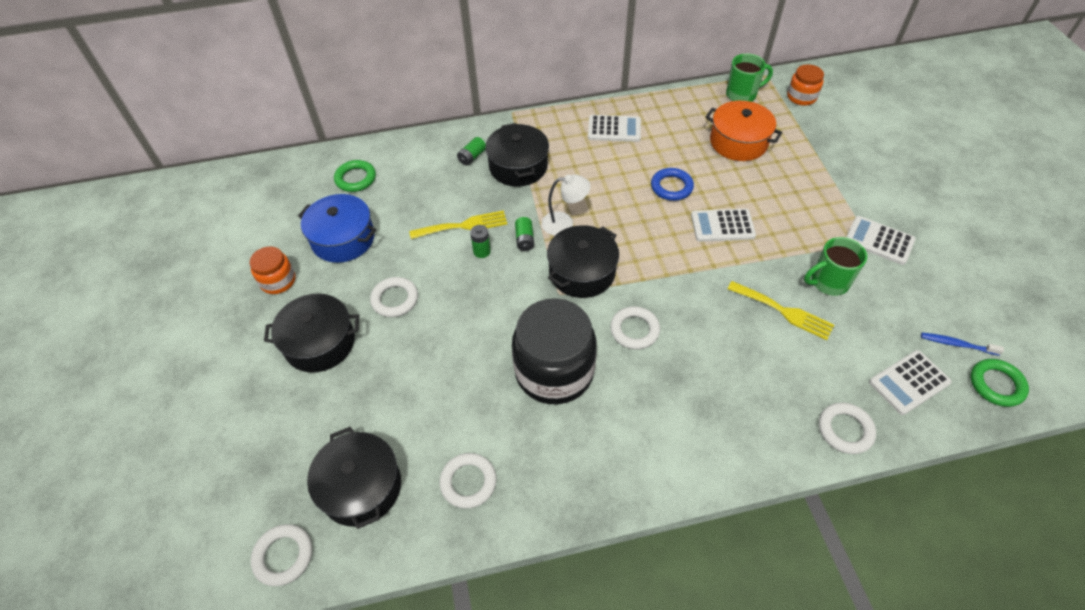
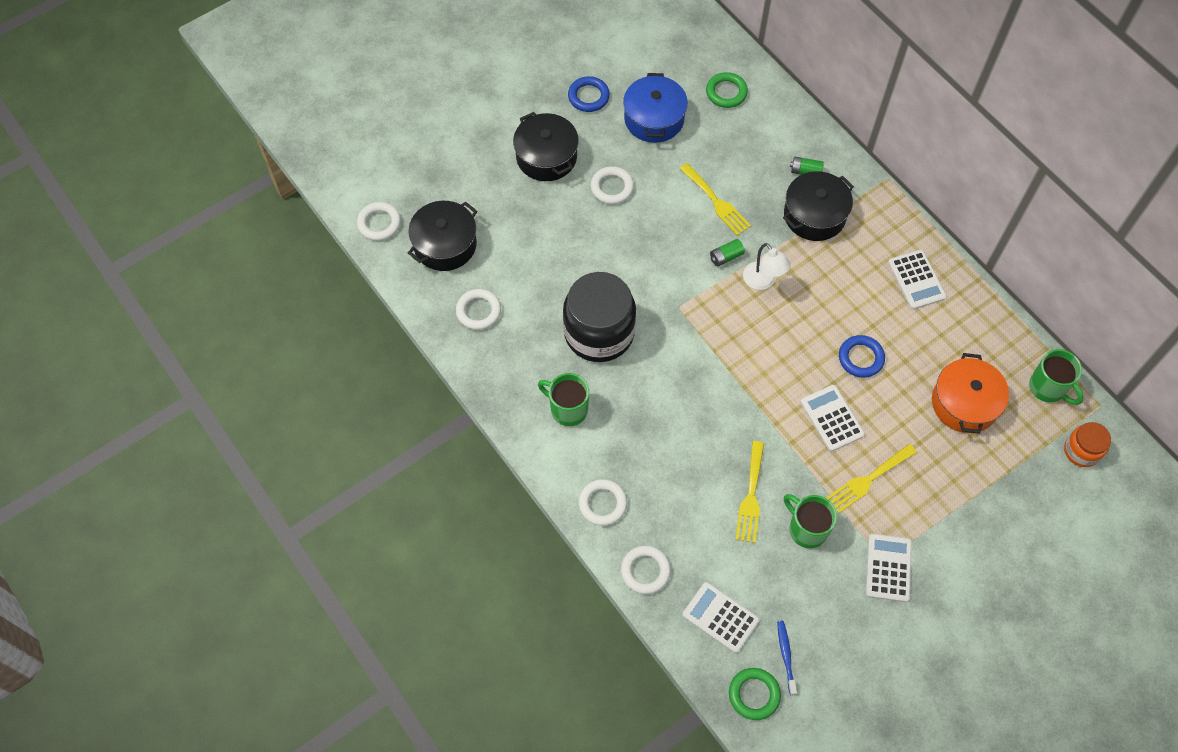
camera: 65 degrees right, 10 degrees up
(278, 281) = (588, 96): orange jar -> blue ring
(482, 251) = (695, 229): green battery -> none
(582, 272) = (712, 317): black pot -> none
(632, 434) = (567, 409): none -> green mug
(634, 330) = (669, 379): white ring -> white ring (602, 504)
(791, 224) = (868, 480): none -> yellow fork

